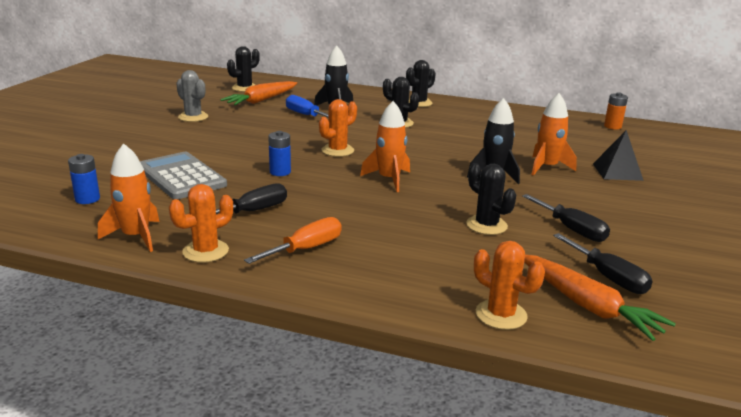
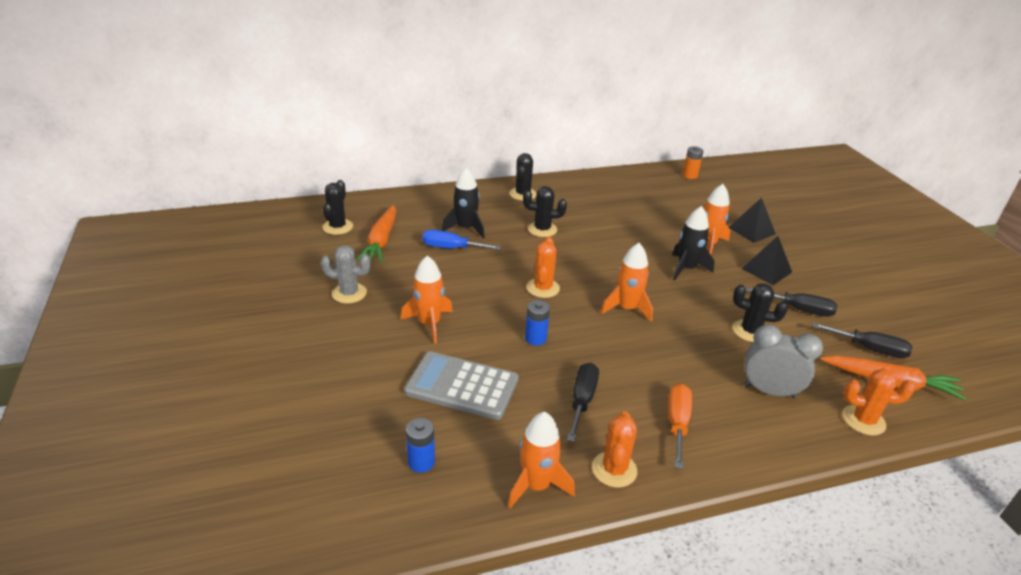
camera: 35 degrees left, 10 degrees up
(217, 144) = (429, 324): none -> orange rocket
(432, 263) = (769, 391): none -> grey clock
(583, 198) = (766, 270): none -> black pyramid

